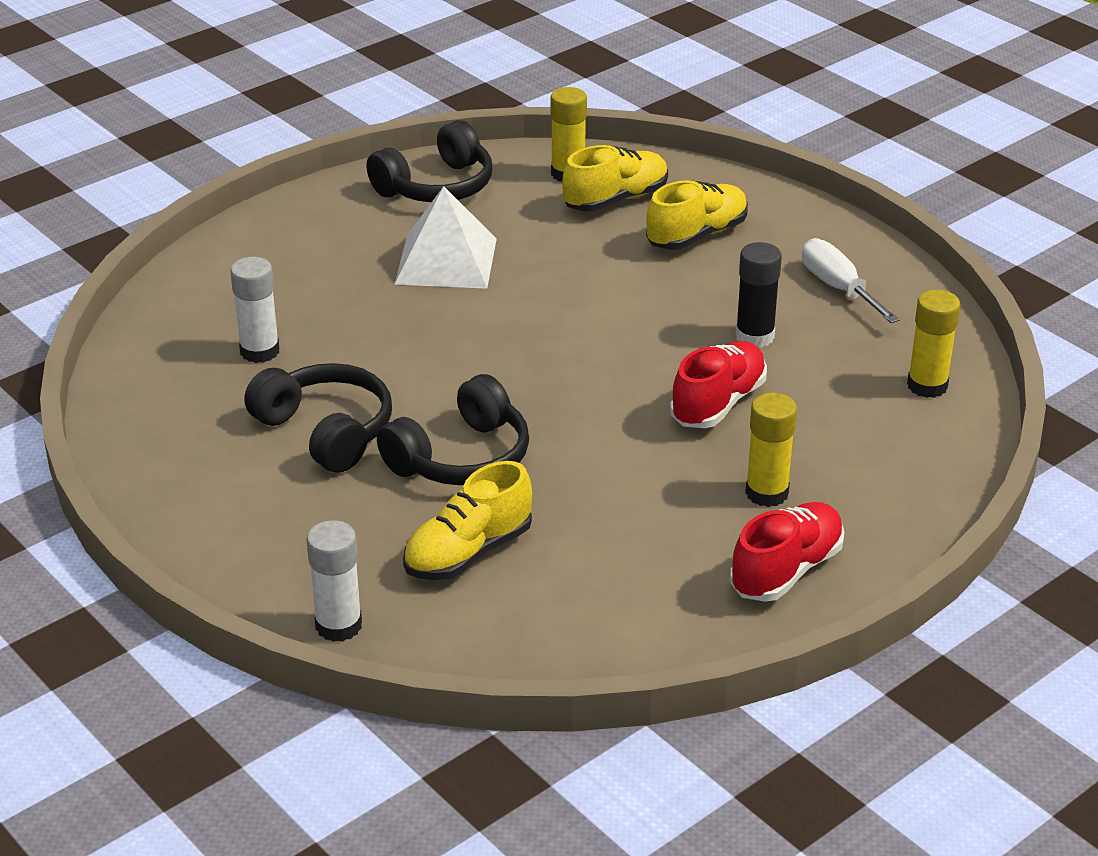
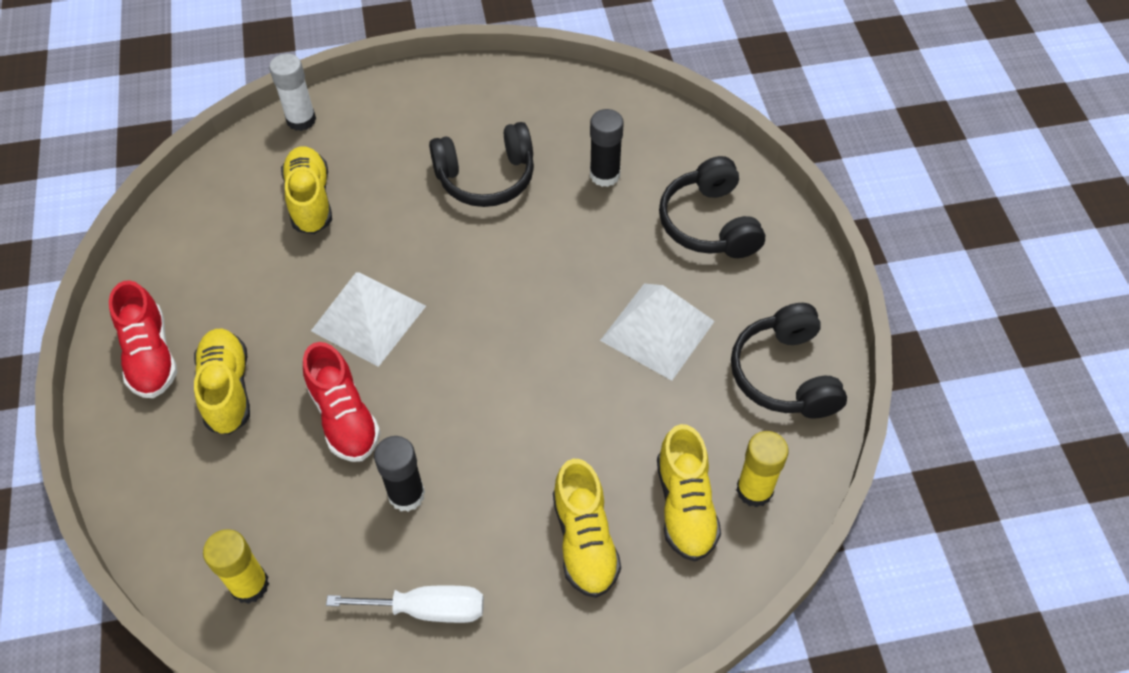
camera: 120 degrees right, 20 degrees up
(259, 351) = (604, 175): white glue stick -> black glue stick
(461, 458) = (403, 235): black headphones -> black headphones (709, 223)
(592, 436) = (369, 318): none -> white pyramid
(767, 493) = (227, 389): yellow glue stick -> yellow shoe

